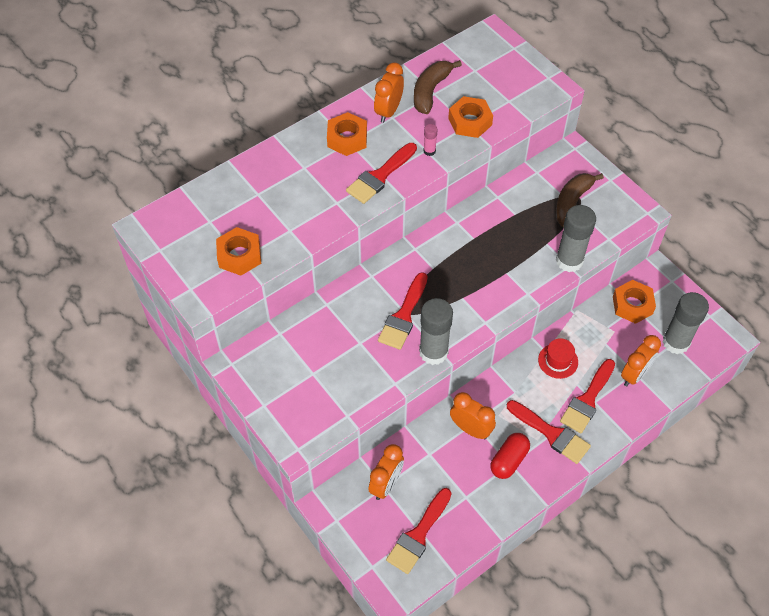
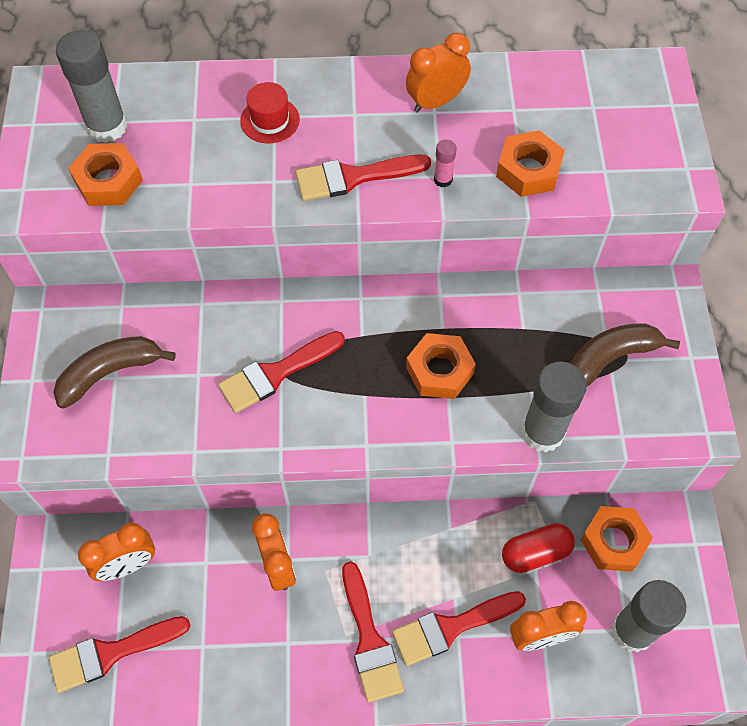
camera: 35 degrees right, 5 degrees up
(347, 138) = (355, 109): orange nut -> orange nut (439, 370)
(430, 91) = (511, 104): brown banana -> brown banana (110, 373)
(433, 352) = (272, 442): grey glue stick -> grey glue stick (107, 126)
(509, 460) = (290, 637): red capsule -> red capsule (535, 553)
(558, 361) = (455, 551): red hat -> red hat (270, 120)

